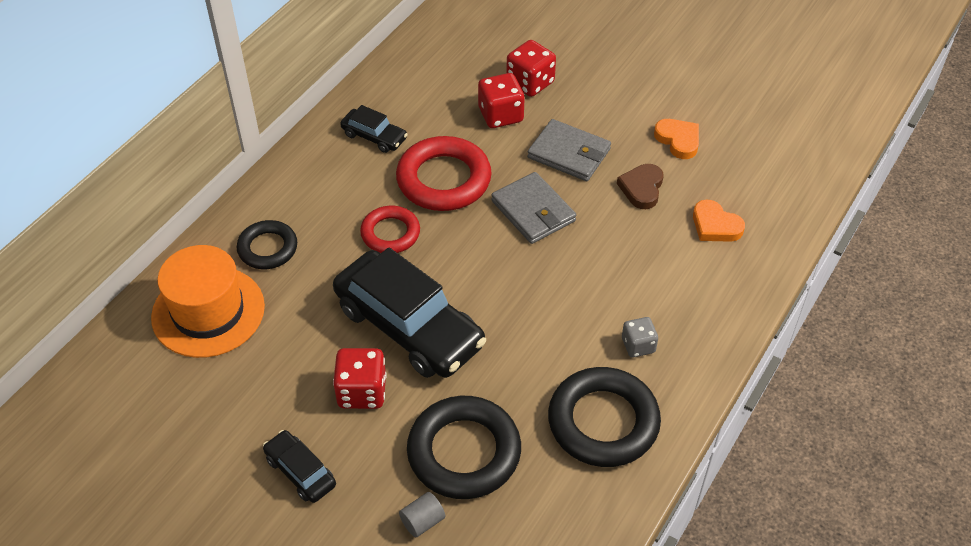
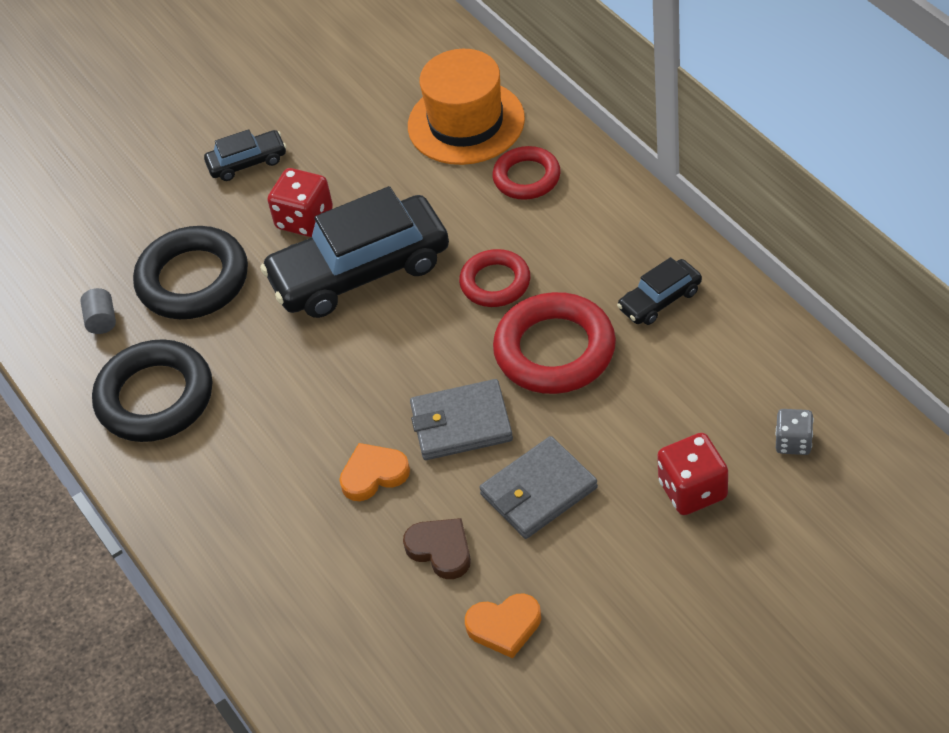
camera: 120 degrees right, 0 degrees up
(268, 248) = (527, 177): black ring -> red ring
(422, 521) = (146, 234): grey cylinder -> grey cylinder (102, 320)
(500, 115) = (642, 438): red dice -> none
(638, 345) = (222, 460): grey dice -> grey dice (793, 442)
(715, 225) = (341, 607): orange heart -> orange heart (373, 474)

